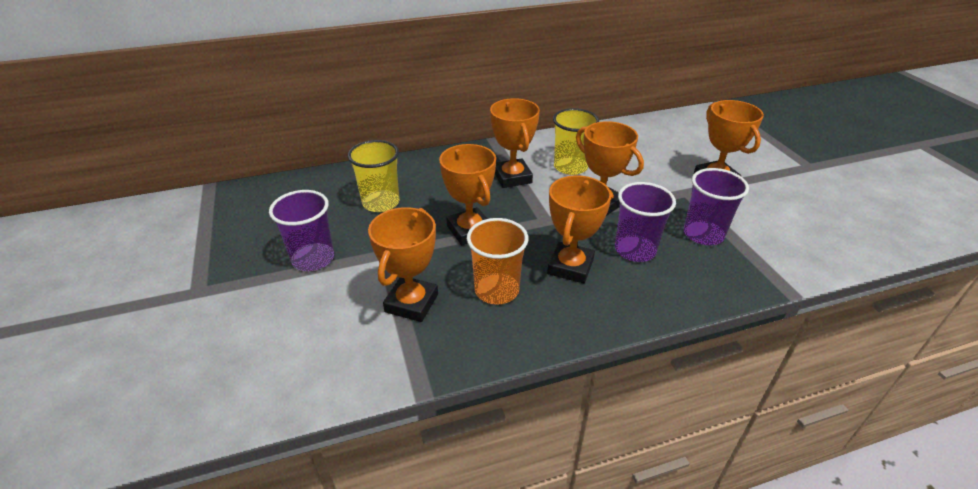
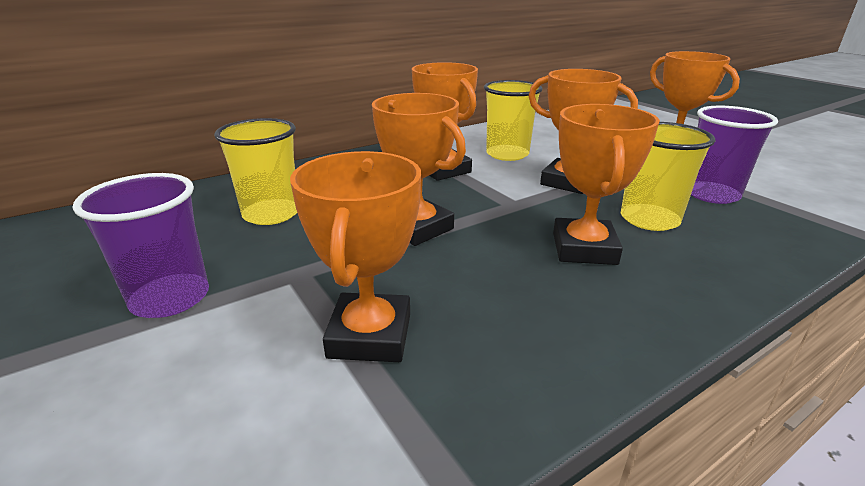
camera: 15 degrees left, 10 degrees down
(496, 290) = (500, 293): orange cup -> none
(635, 250) = (649, 219): purple cup -> yellow cup

